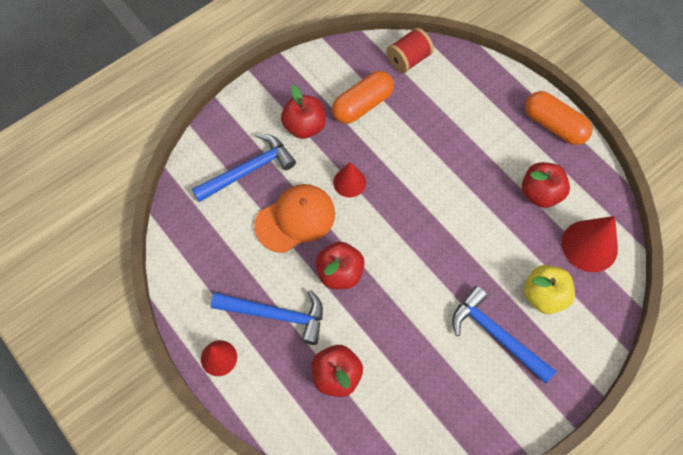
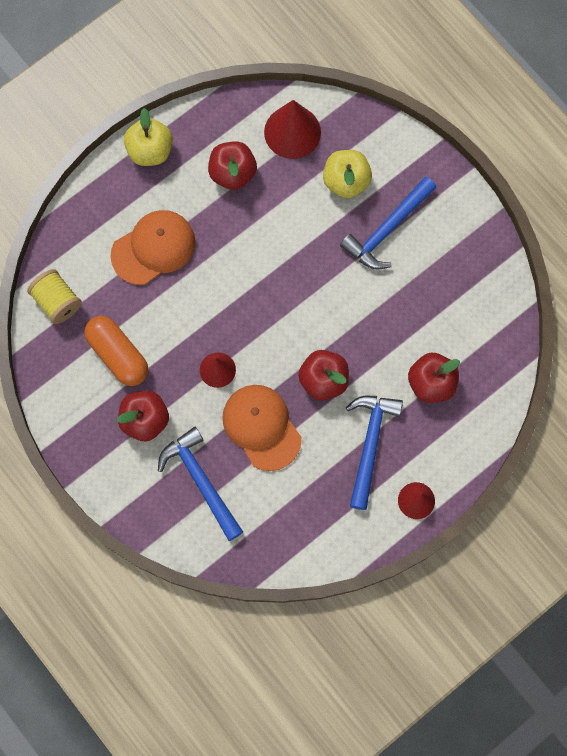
camera: 90 degrees left, 10 degrees up
(408, 60) = (57, 301): red spool -> yellow spool
(461, 130) = (153, 248): none -> orange cap
(554, 125) = (150, 150): orange capsule -> yellow apple

